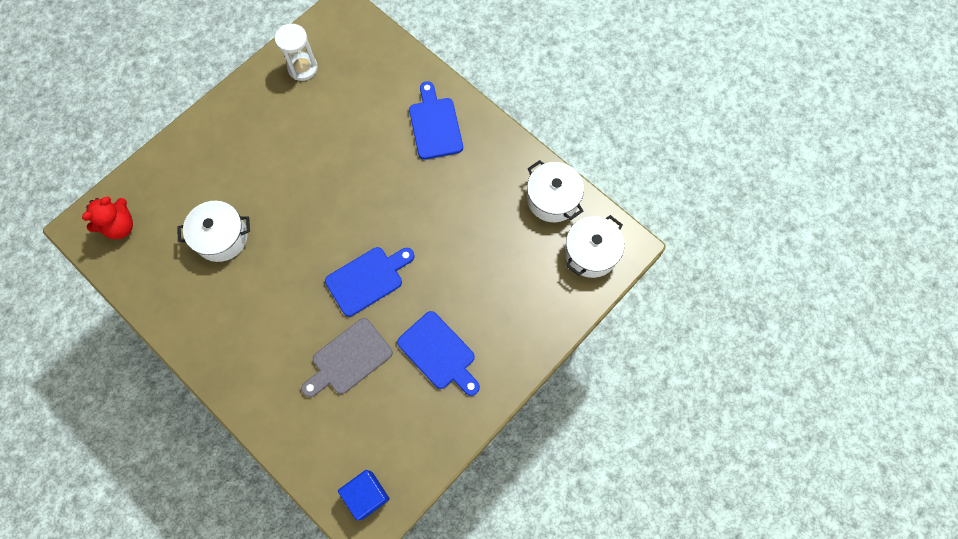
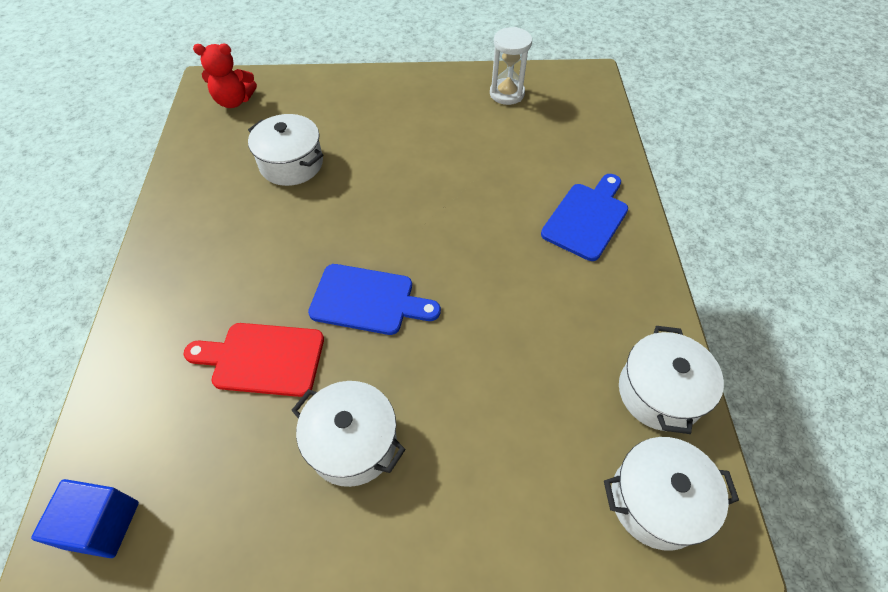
camera: 45 degrees right, 15 degrees down
(349, 359) = (262, 359): grey cutting board -> red cutting board
(439, 353) = (353, 443): blue cutting board -> white pot

